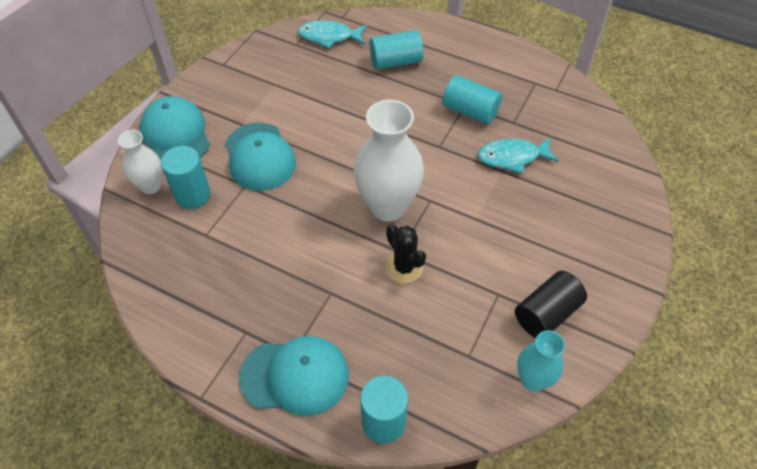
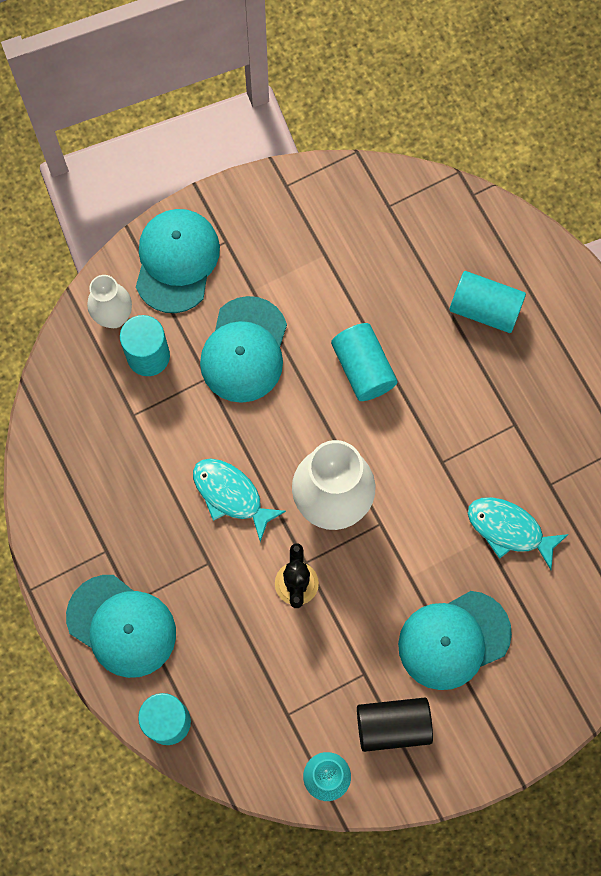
camera: 35 degrees right, 20 degrees up
(329, 37) = (435, 219): turquoise fish -> turquoise fish (231, 495)
(470, 111) = (513, 437): turquoise cylinder -> turquoise cylinder (363, 368)
(536, 237) = (453, 640): none -> turquoise cap

